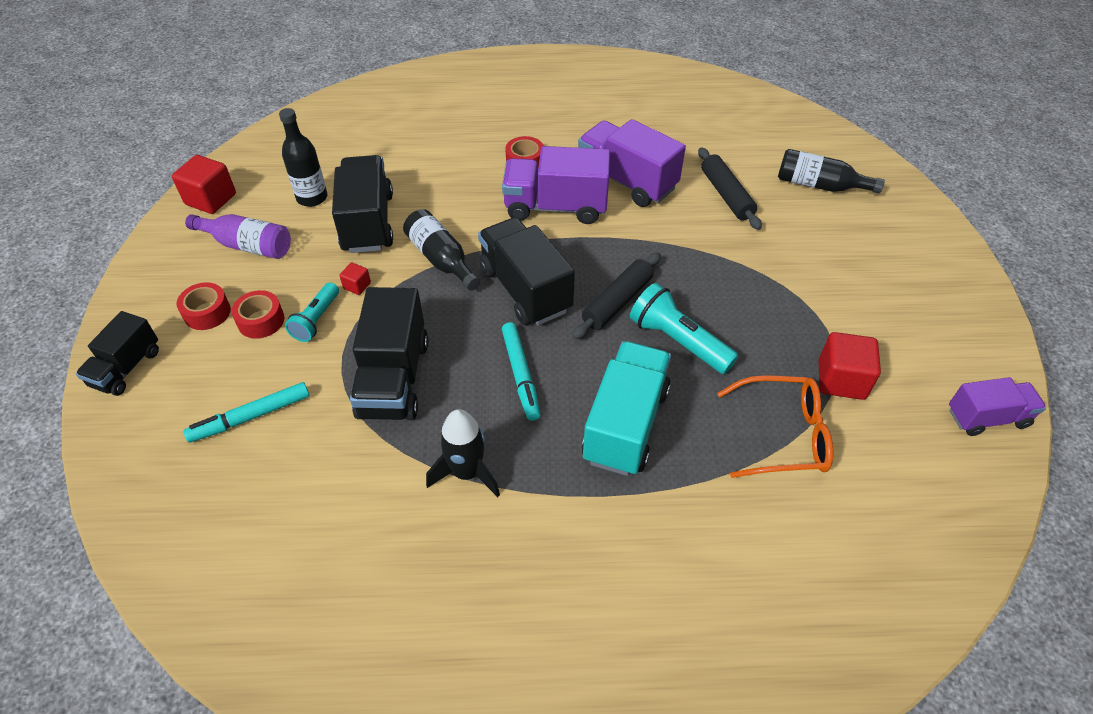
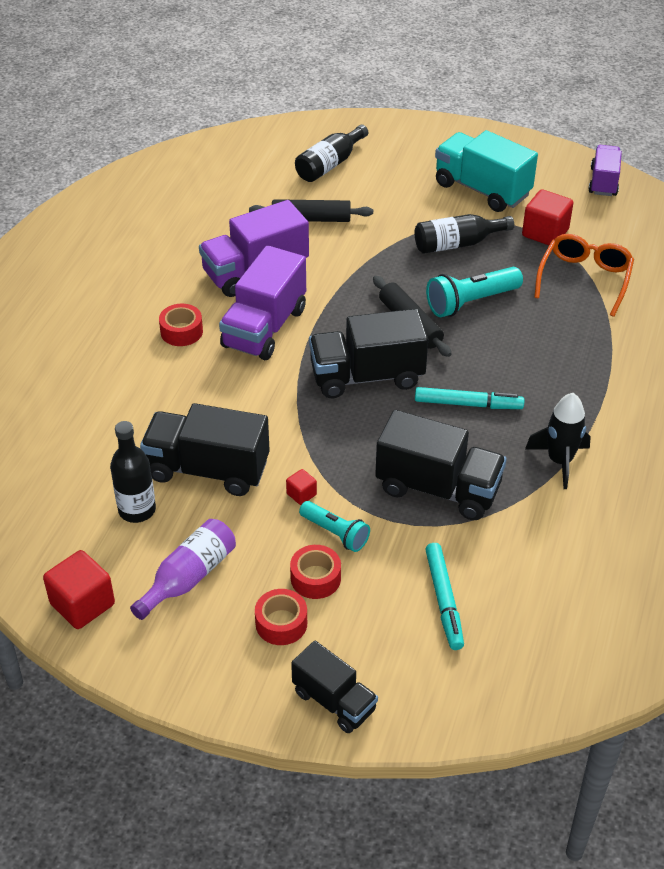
camera: 70 degrees left, 5 degrees down
(441, 259) = (295, 424): black bottle -> black bottle (457, 244)
(625, 424) = (544, 357): turquoise truck -> turquoise truck (482, 189)

